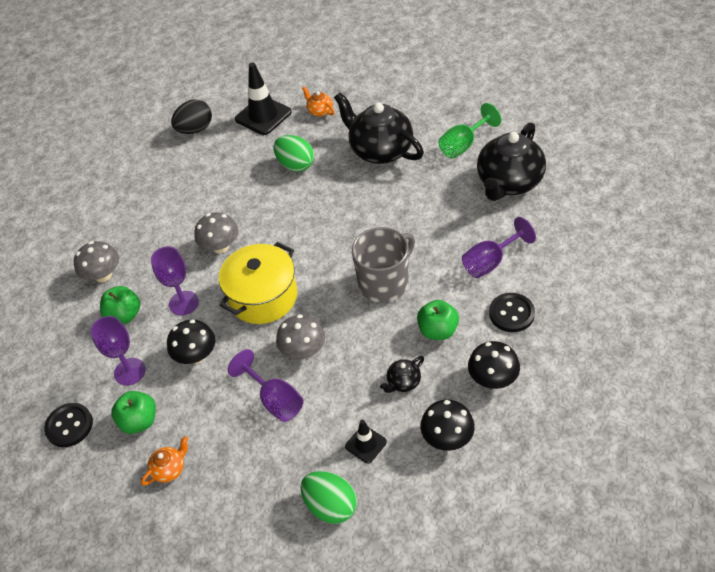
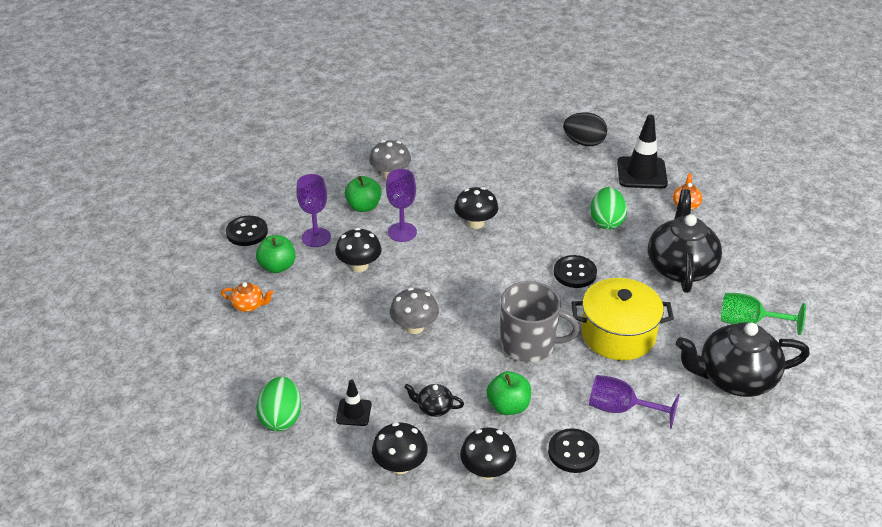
camera: 50 degrees right, 10 degrees down
(220, 246) = (475, 223): grey mushroom -> black mushroom
(263, 297) = (447, 274): yellow pot -> yellow pot (618, 334)
(275, 400) = (354, 333): purple goblet -> none
(333, 214) = (575, 273): none -> black button

